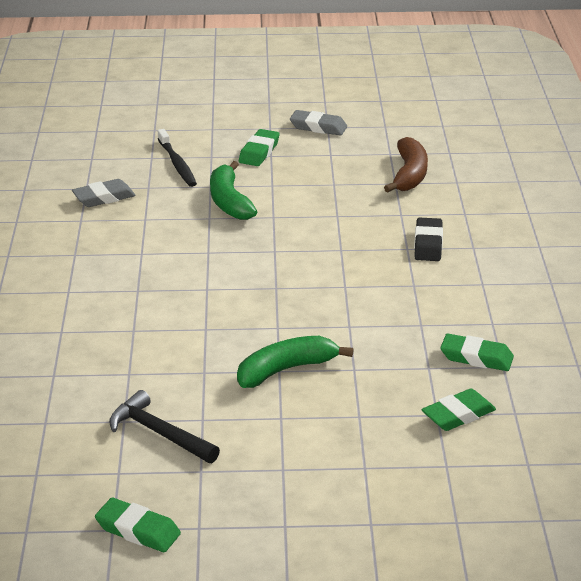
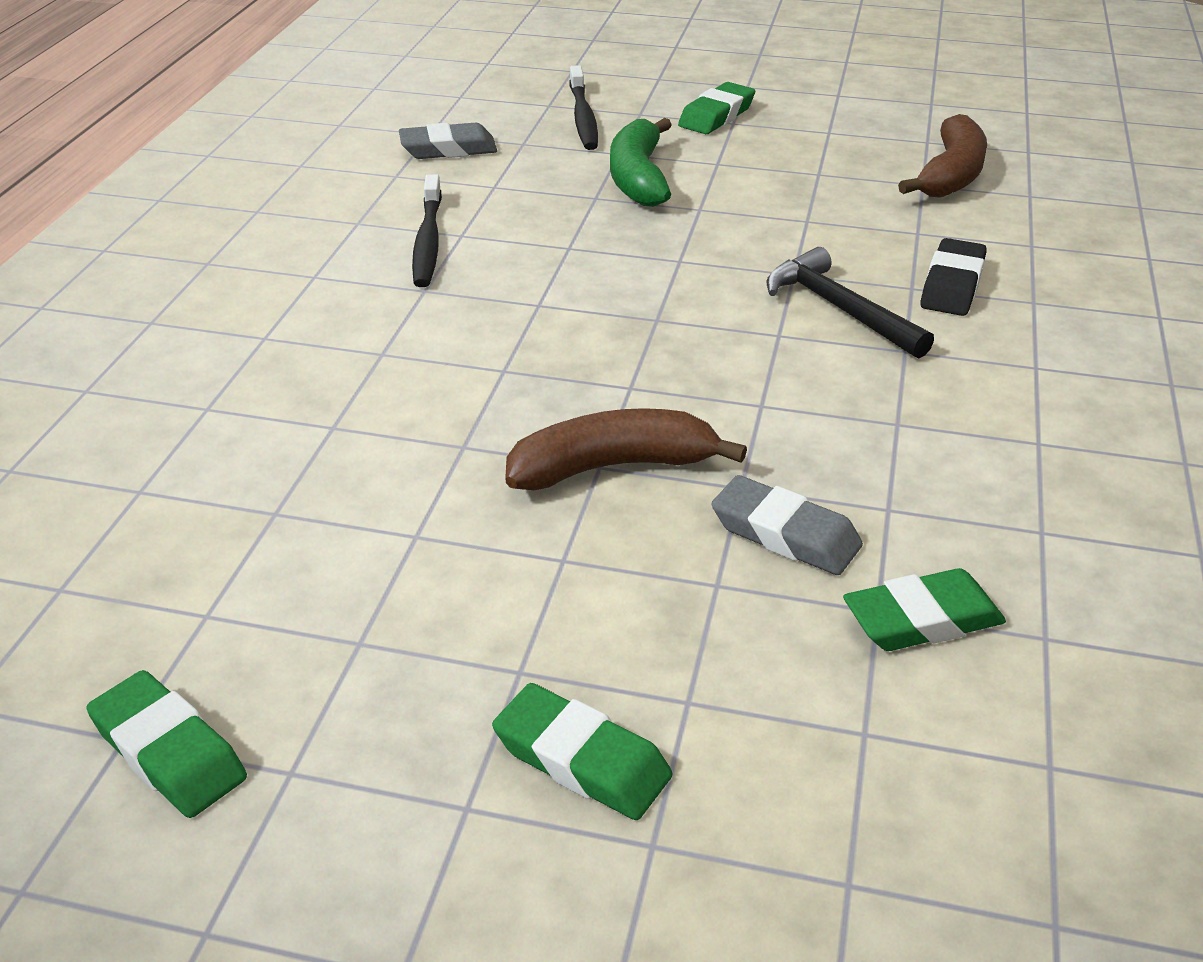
camera: 15 degrees right, 5 degrees up
(123, 260) = (428, 241): none -> black toothbrush
(159, 433) = (324, 549): black hammer -> black hammer (839, 309)
(286, 370) = (613, 467): green banana -> brown banana
(318, 127) = (823, 93): grey eraser -> grey eraser (785, 534)
(476, 357) = (990, 505): green eraser -> green eraser (582, 760)

